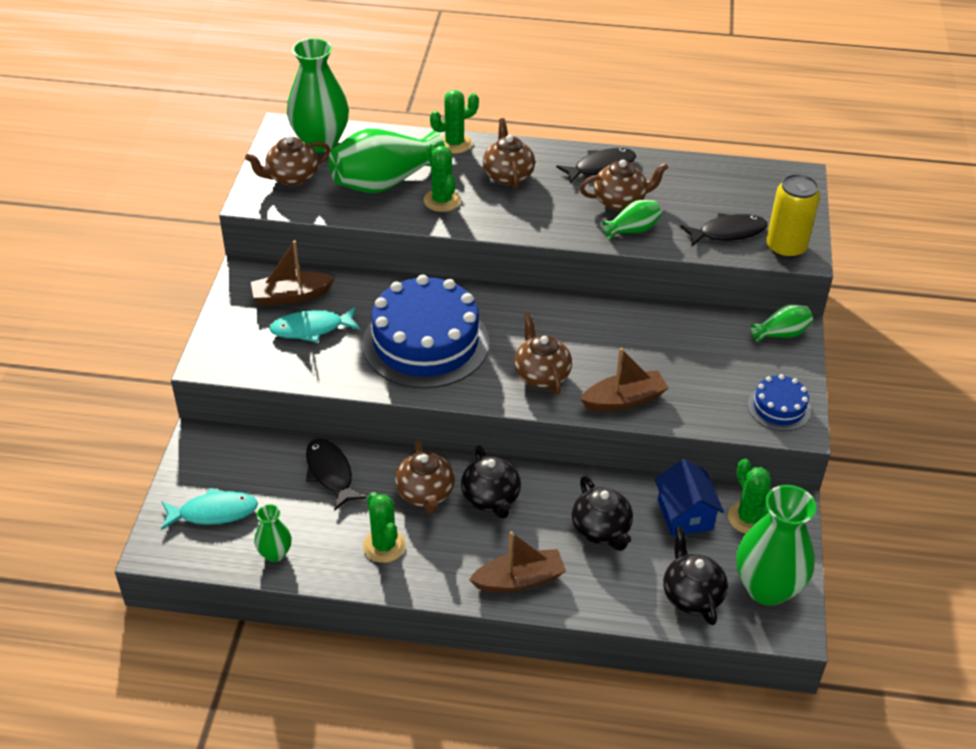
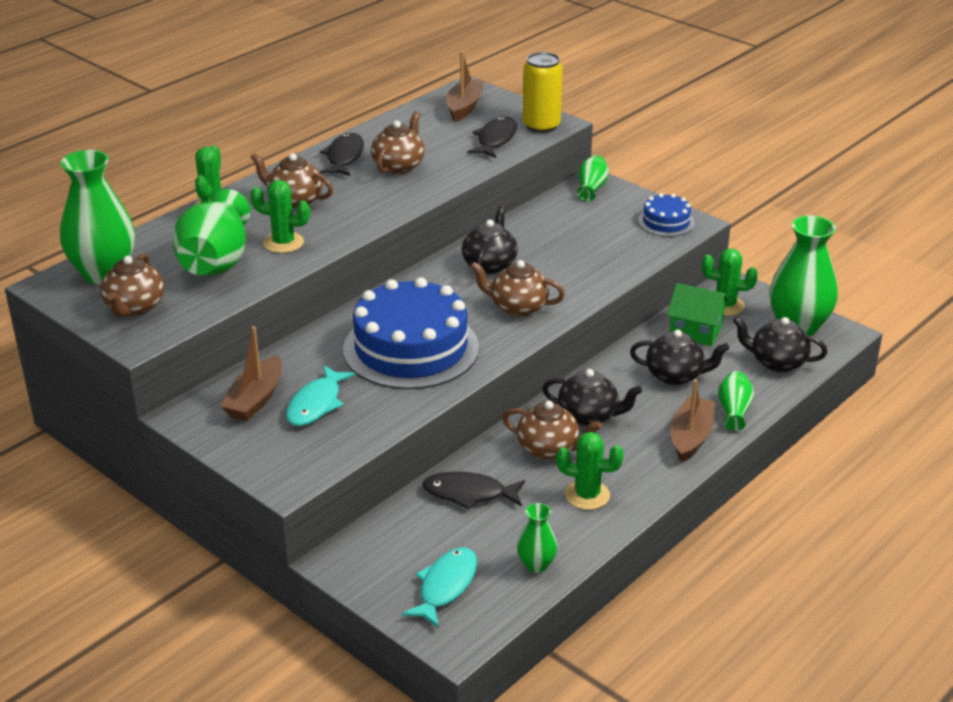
camera: 55 degrees left, 10 degrees down
(588, 329) = (490, 264): none -> black teapot
(624, 400) = (588, 281): brown boat -> brown boat (464, 107)
(632, 230) = (441, 175): green vase -> green vase (734, 411)
(685, 514) = (695, 331): blue house -> green house

